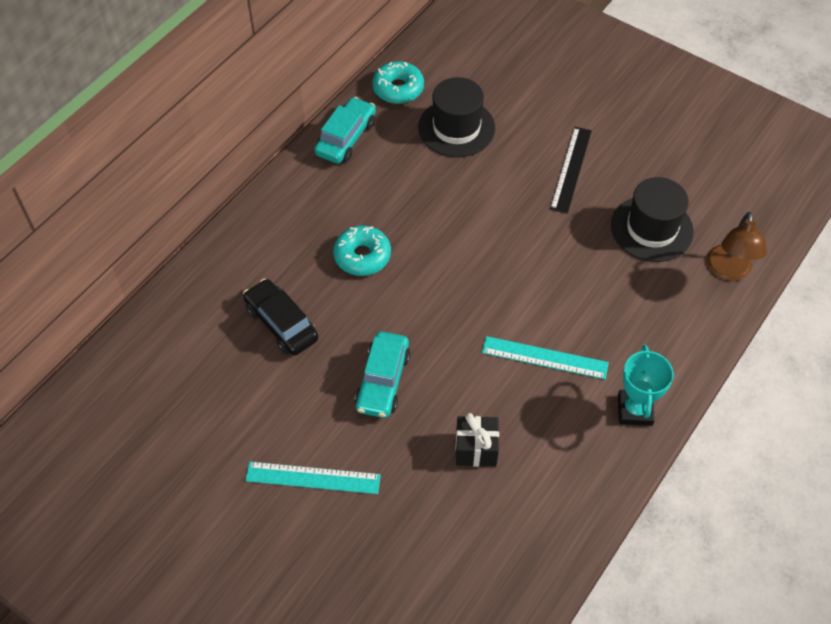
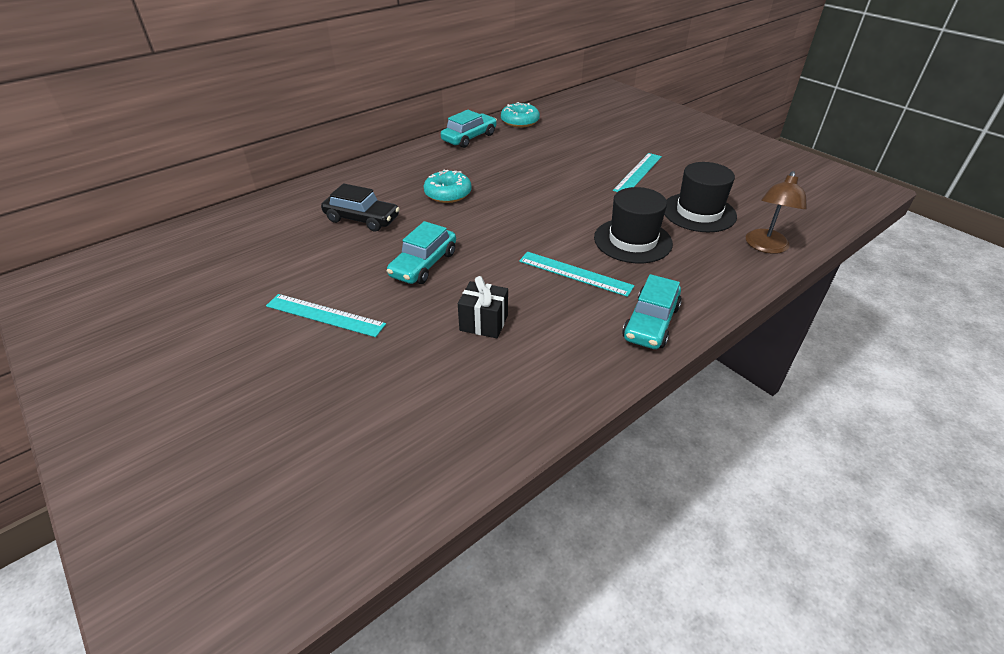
camera: 15 degrees right, 15 degrees down
(281, 323) = (362, 219): black car -> black car turned 135 degrees clockwise
(456, 128) = (554, 143): black hat -> black hat (632, 241)
(571, 169) = (638, 173): black ruler -> turquoise ruler
(635, 410) = (650, 323): turquoise trophy -> turquoise car

